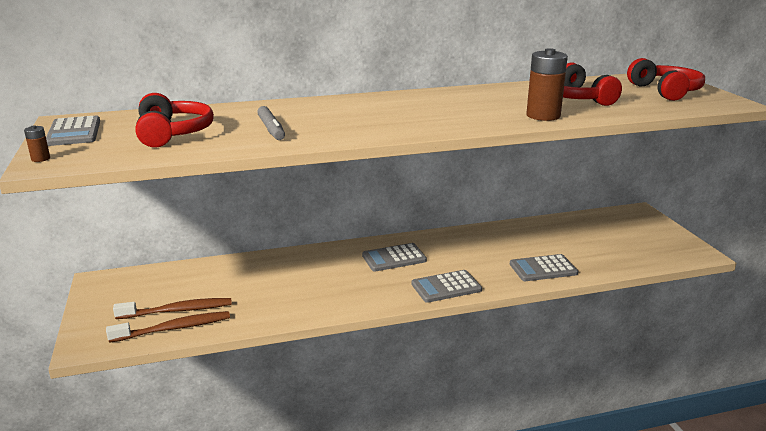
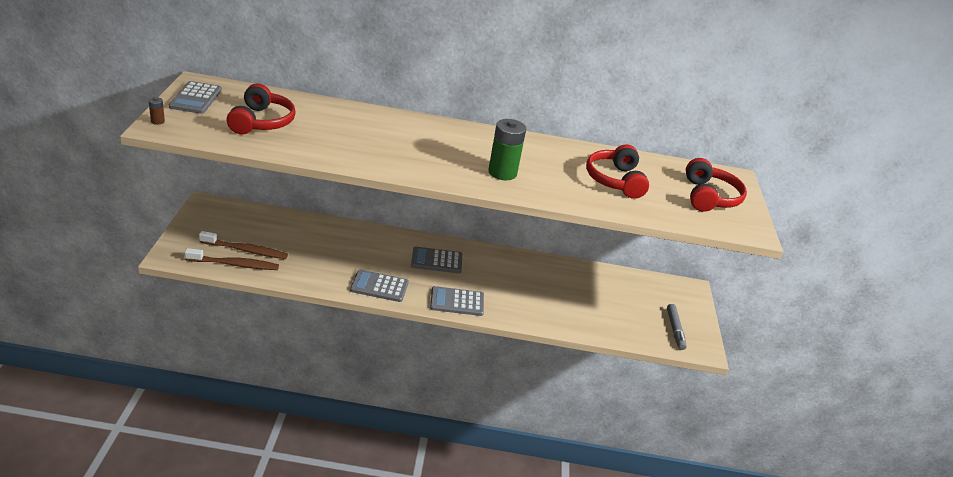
camera: 15 degrees right, 10 degrees up
(271, 129) = (335, 140): grey marker -> grey marker (675, 330)
(470, 115) = (502, 173): none -> green battery
(543, 116) = (562, 192): brown battery -> none
(543, 269) = (550, 314): grey calculator -> grey calculator (379, 286)

